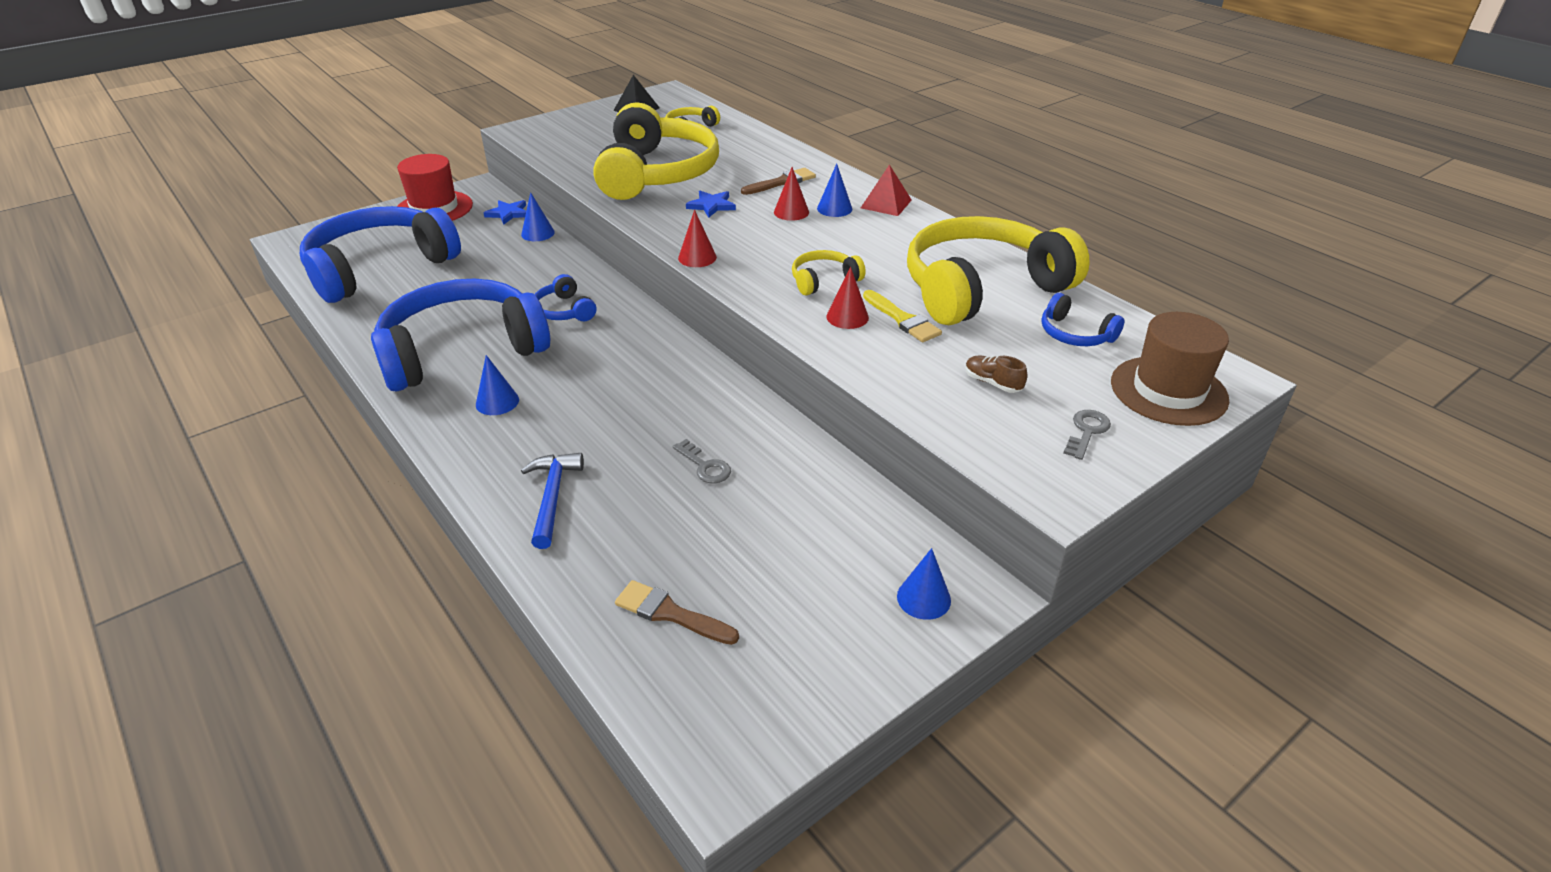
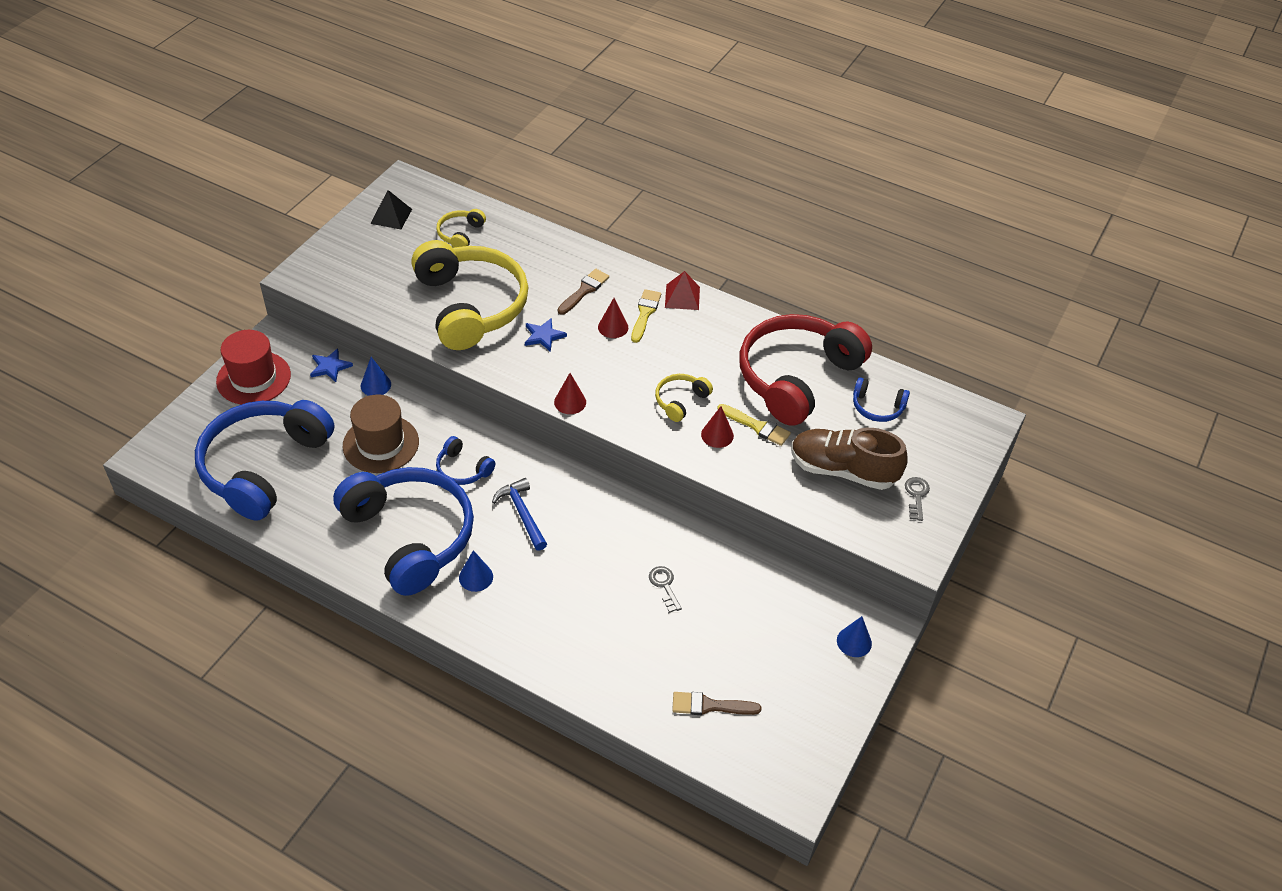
camera: 25 degrees left, 10 degrees up
(462, 351) = (410, 536): blue headphones -> blue headphones turned 105 degrees clockwise
(552, 497) = (576, 646): blue hammer -> blue hammer (522, 514)
(705, 466) = (664, 586): grey key -> grey key turned 135 degrees counterclockwise
(834, 208) = (645, 313): blue cone -> yellow brush
(982, 288) = (797, 377): yellow headphones -> red headphones
(992, 383) = (843, 470): brown shoe -> brown shoe, size x2.42
(1168, 391) = (953, 444): brown hat -> brown hat (381, 444)

